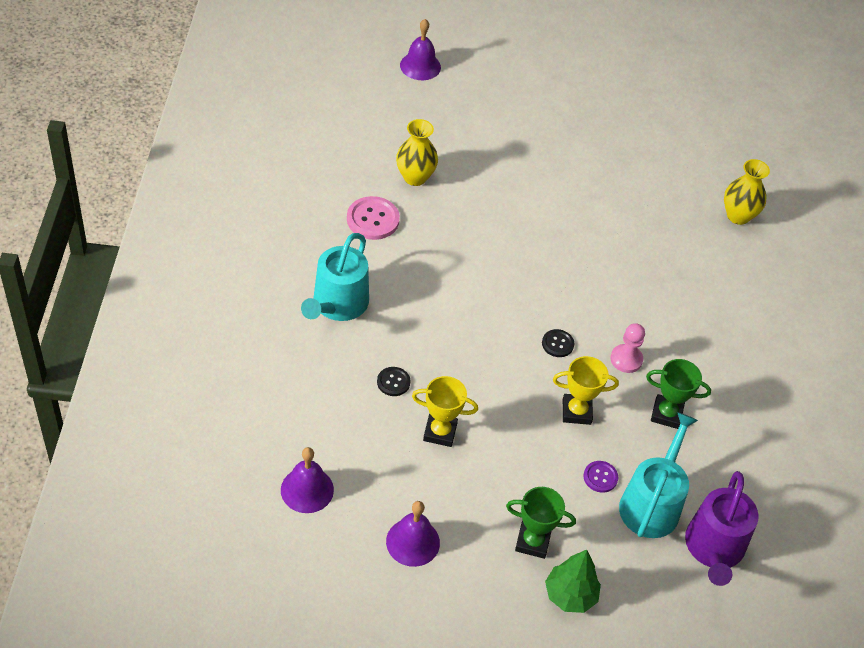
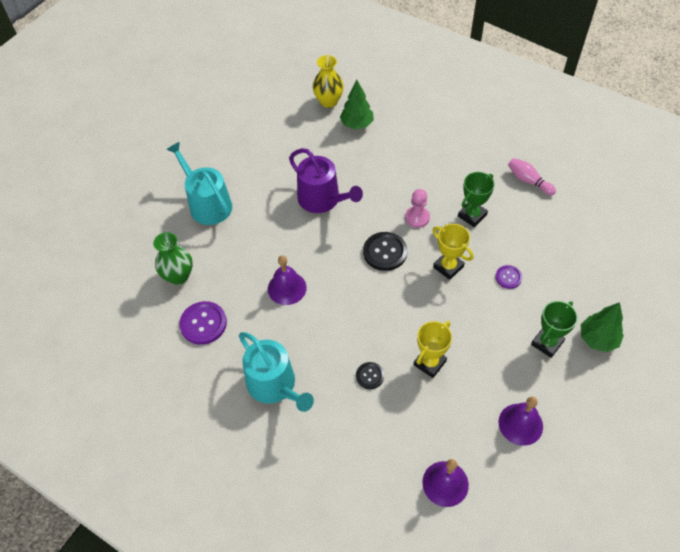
camera: 55 degrees left, 5 degrees up
(373, 219) = (203, 323): pink button -> purple button
(415, 177) = (178, 276): yellow vase -> green vase
(420, 66) = (67, 224): purple bell -> purple bell (287, 288)
(557, 344) = (385, 252): black button -> black button, size x1.73
(576, 412) = (448, 267): yellow trophy -> yellow trophy turned 75 degrees counterclockwise
(652, 503) = (540, 257): turquoise watering can -> turquoise watering can (207, 204)
(714, 549) = (587, 239): purple watering can -> purple watering can (322, 200)
(723, 255) = (357, 124): none -> green tree
(762, 459) = (528, 181): none -> pink bowling pin

